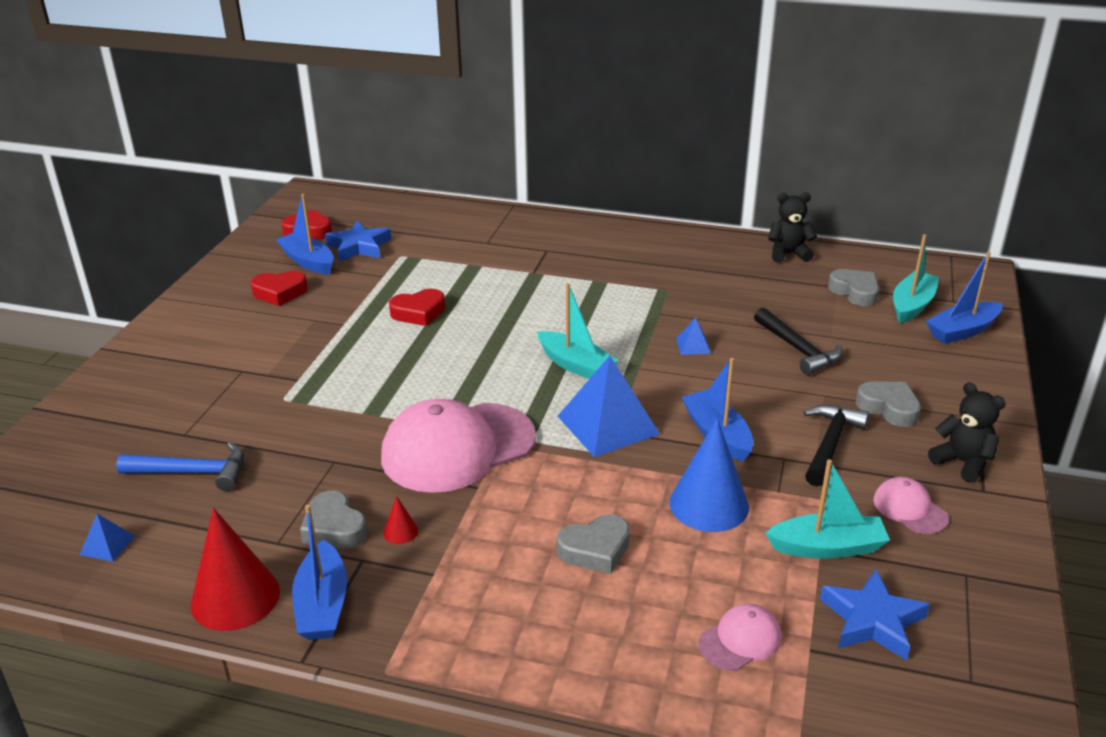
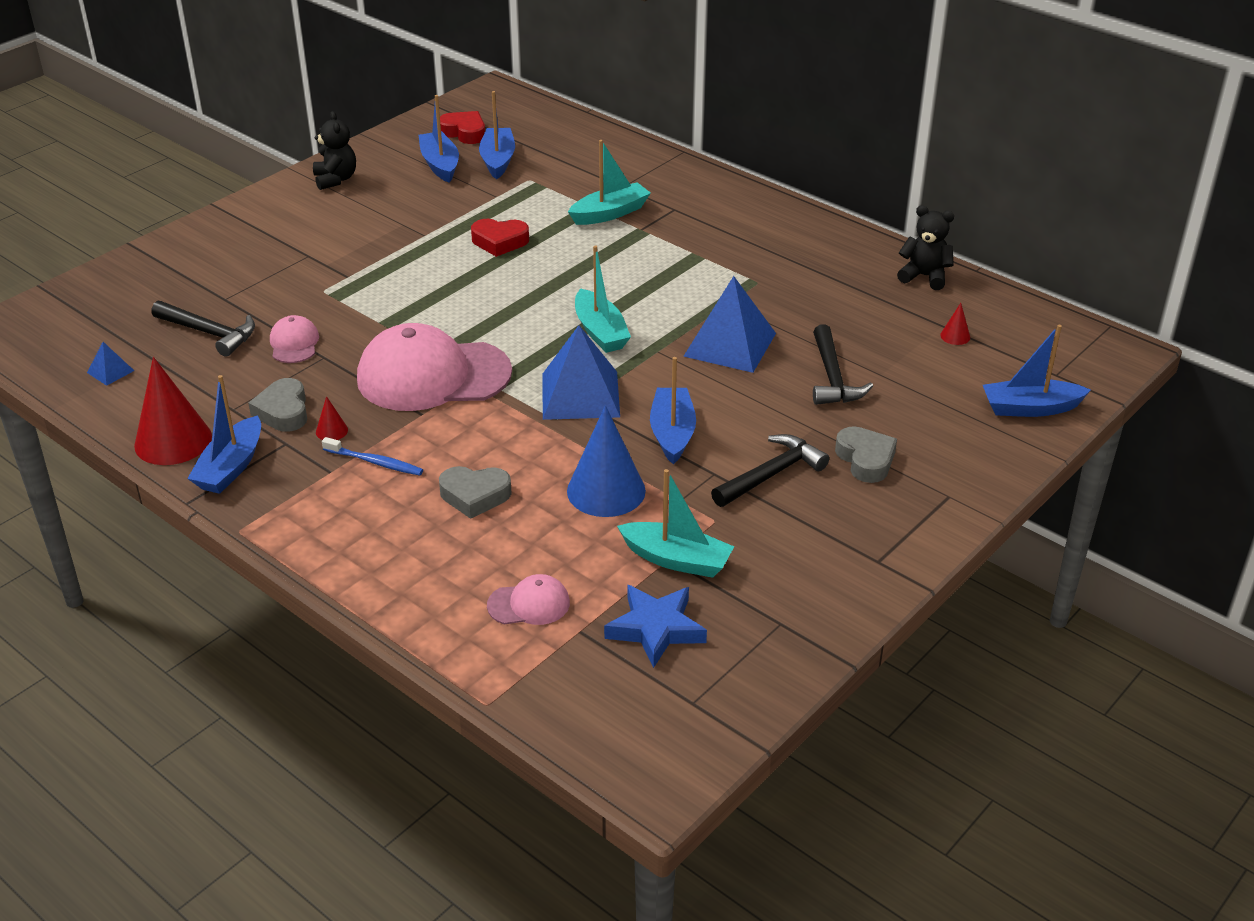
camera: 25 degrees right, 5 degrees up
(193, 472) = (209, 333): blue hammer -> black hammer
(280, 292) = (392, 189): red heart -> none
(359, 246) = (498, 160): blue star -> blue boat
(470, 549) = (375, 462): none -> blue toothbrush
(693, 346) = (730, 344): blue pyramid -> blue pyramid, size x2.25
(855, 292) = (955, 336): grey heart -> red cone
(909, 509) = (787, 553): pink cap -> pink cap (294, 343)
(912, 305) = (1003, 366): turquoise boat -> turquoise boat (610, 213)
(962, 462) = (885, 531): black teddy bear -> black teddy bear (335, 179)

